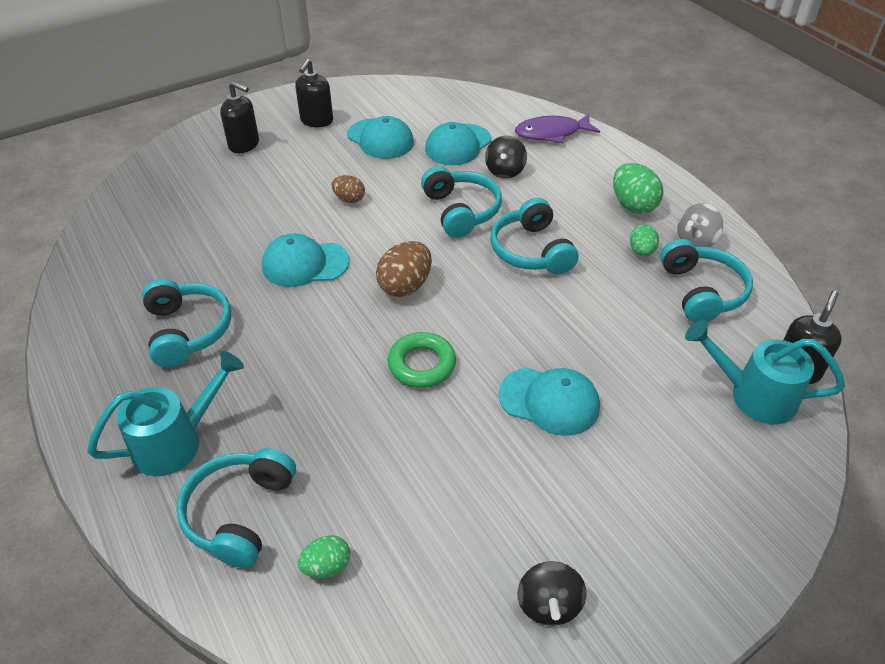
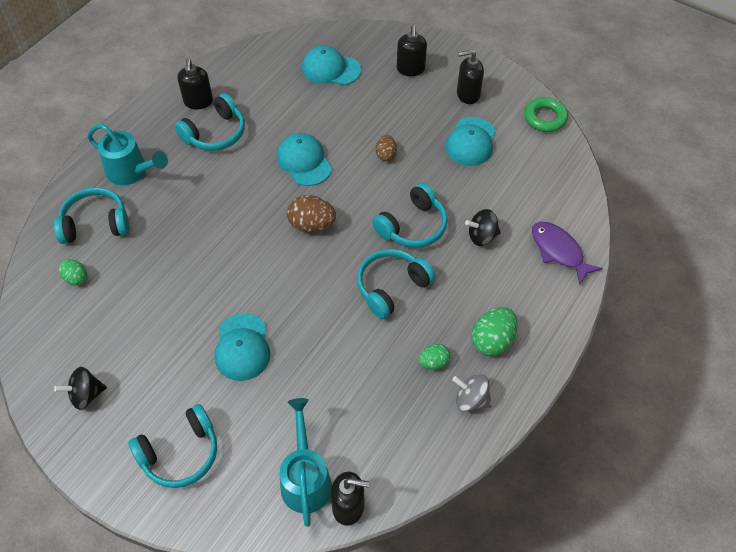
camera: 65 degrees right, 10 degrees up
(115, 332) = (198, 102): none -> black soap dispenser
(422, 364) = (242, 263): green ring -> green ring (545, 118)
(458, 145) = (496, 193): turquoise cap -> turquoise cap (330, 69)
(701, 291) = (406, 418): turquoise headphones -> turquoise headphones (180, 453)

